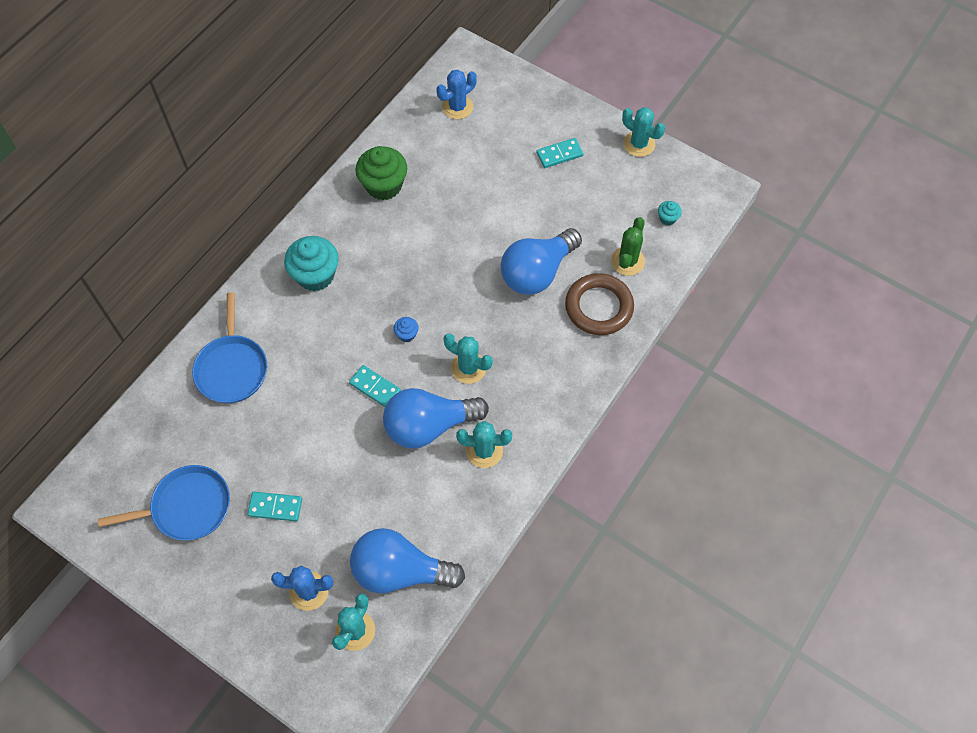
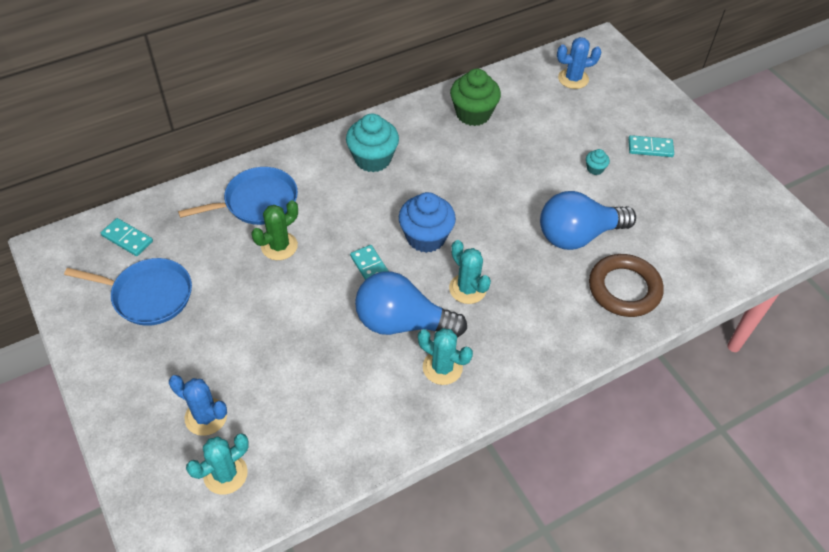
camera: 25 degrees right, 10 degrees down
(232, 368) = (257, 202): blue pan -> blue pan turned 135 degrees counterclockwise
(275, 507) = (222, 330): turquoise domino -> turquoise domino (127, 238)
(400, 571) = (300, 440): blue light bulb -> none
(406, 334) = (426, 237): blue cupcake -> blue cupcake, size x2.20
(627, 261) = (674, 261): green cactus -> green cactus (279, 246)
(639, 144) = (734, 167): turquoise cactus -> none
(667, 218) = (733, 240): turquoise cupcake -> turquoise cupcake (595, 169)

